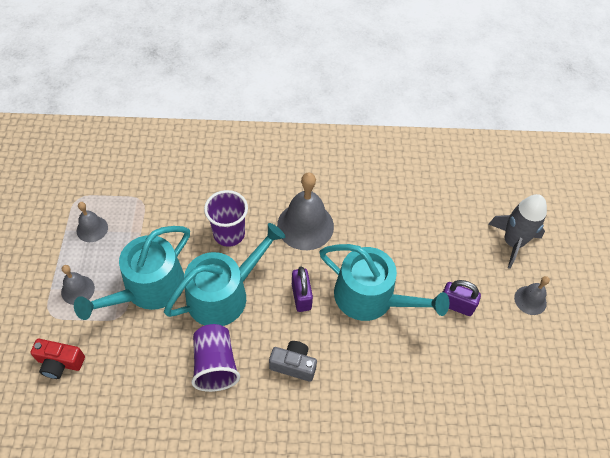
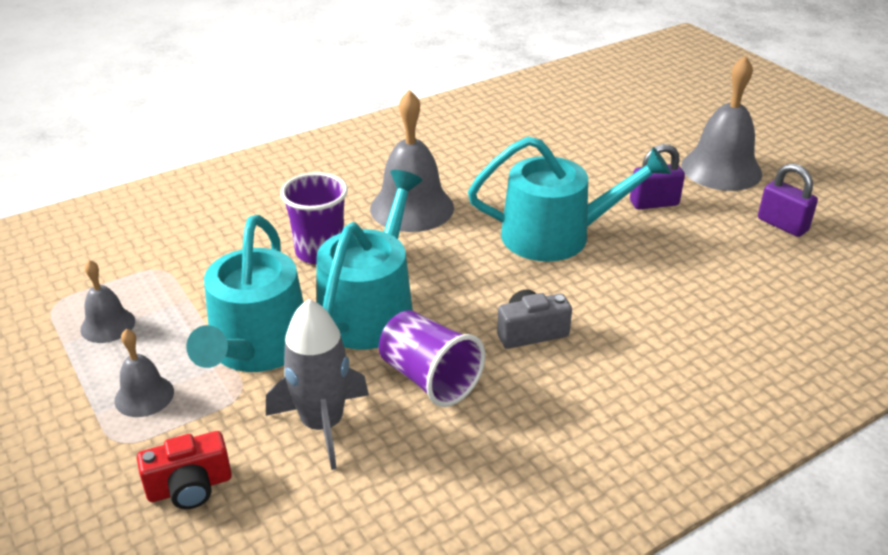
camera: 30 degrees left, 20 degrees down
(301, 296) = (473, 268): purple padlock -> purple padlock (782, 225)
(513, 242) = (654, 135): grey rocket -> grey rocket (323, 424)
(530, 300) = (721, 169): grey bell -> grey bell, size x1.87

